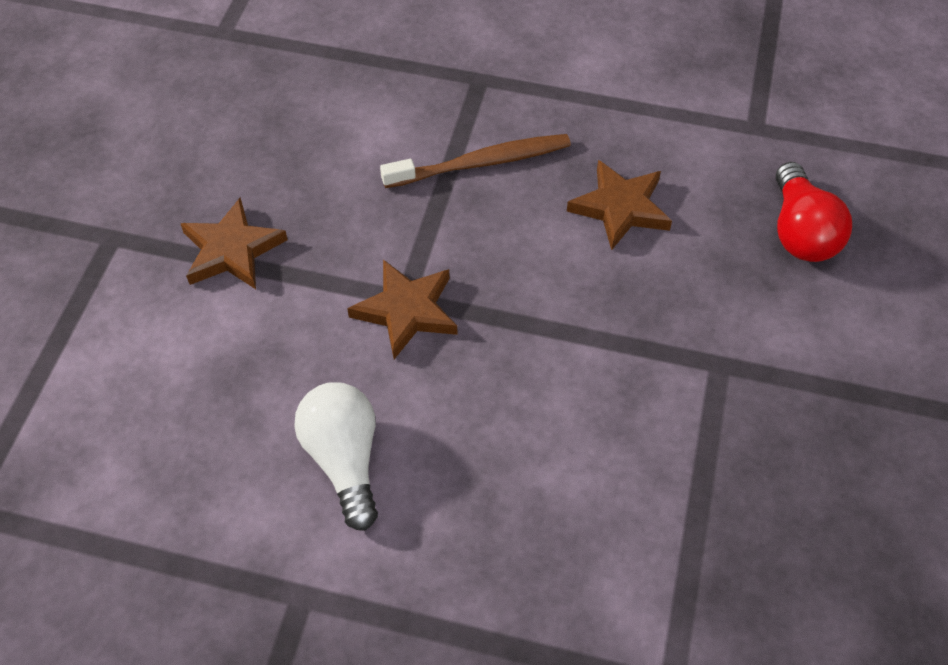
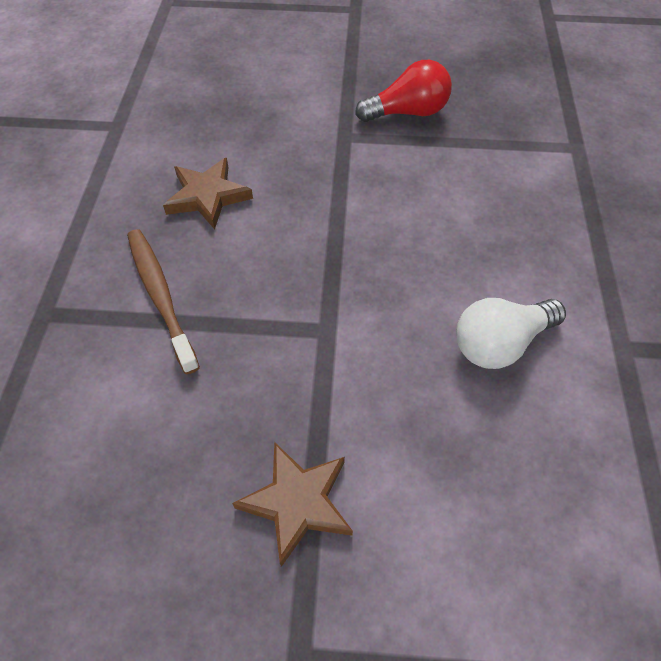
camera: 100 degrees left, 0 degrees up
(406, 311) = (341, 326): brown star -> none
(800, 232) = (221, 102): red light bulb -> red light bulb (408, 112)

